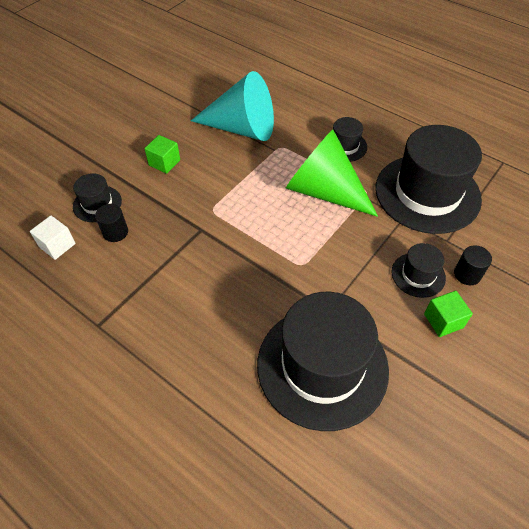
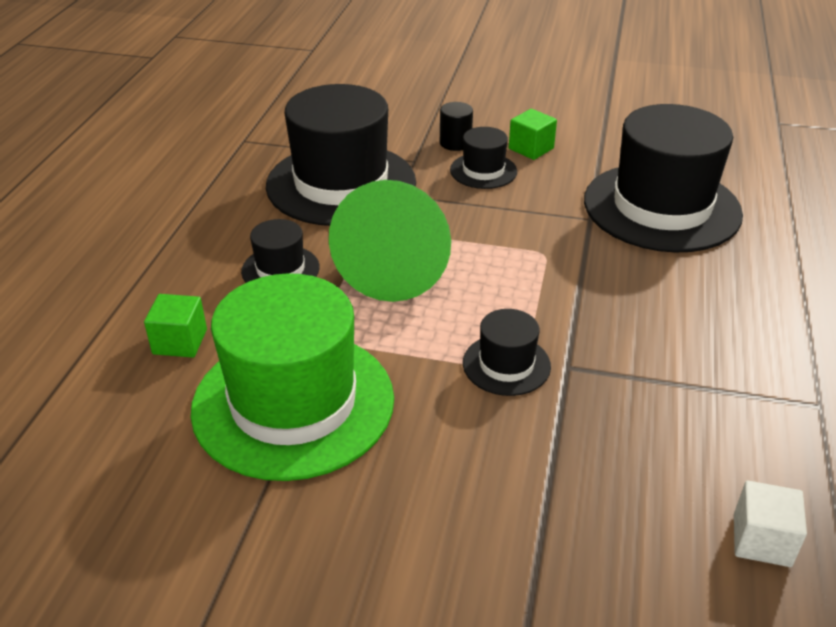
camera: 115 degrees left, 15 degrees down
(97, 204) = (629, 533): black hat -> black hat (506, 365)
(115, 232) = (663, 469): black cylinder -> none
(164, 162) = (455, 479): green cube -> green cube (180, 342)
(242, 128) = (293, 403): turquoise cone -> green hat

